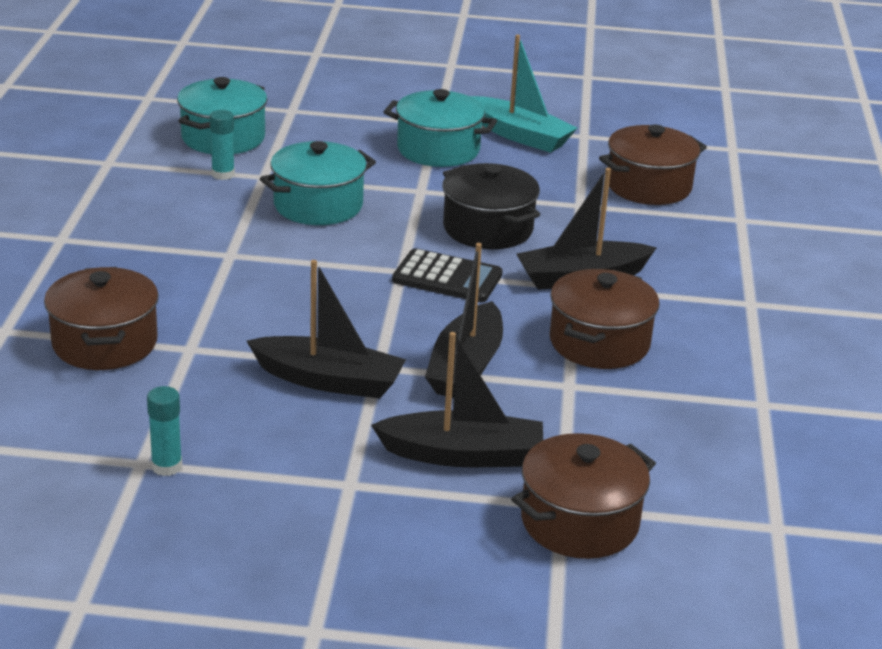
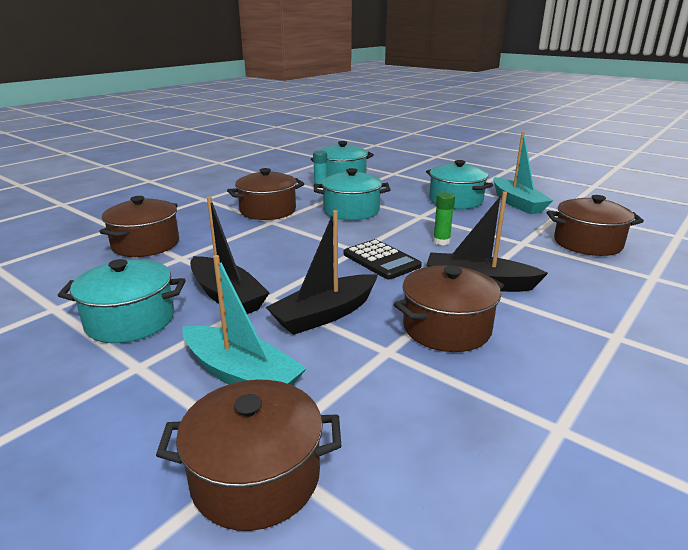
camera: 35 degrees right, 5 degrees down
(167, 466) = (62, 315): turquoise glue stick -> none
(197, 236) = (268, 211): none -> brown pot
(261, 444) = (130, 320): none -> turquoise pot
(463, 454) = (241, 375): black boat -> turquoise boat
(488, 229) = (441, 241): black pot -> green glue stick

